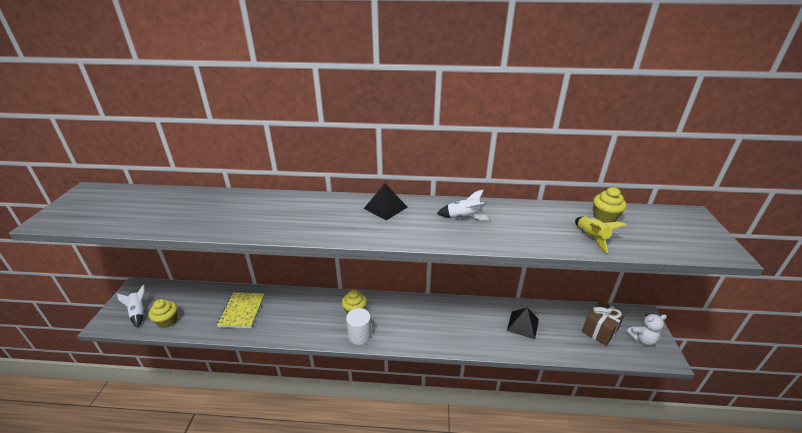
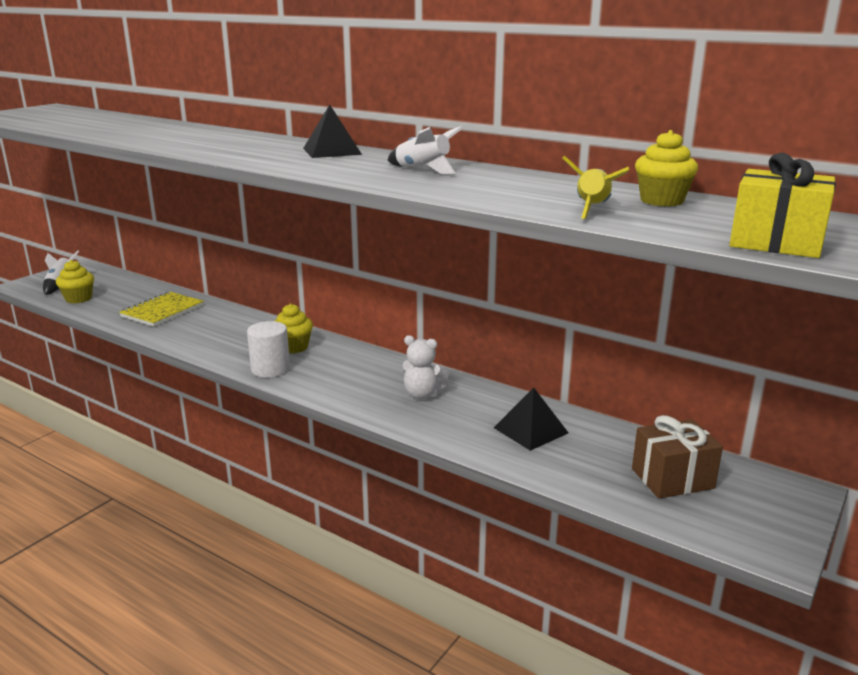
camera: 30 degrees right, 10 degrees down
(642, 339) = (751, 516): white teddy bear -> white teddy bear (423, 394)
(691, 246) = (776, 243): none -> yellow gift

